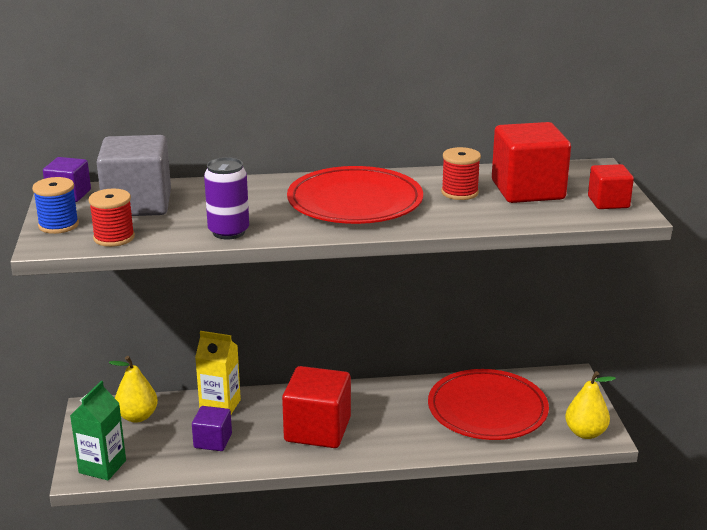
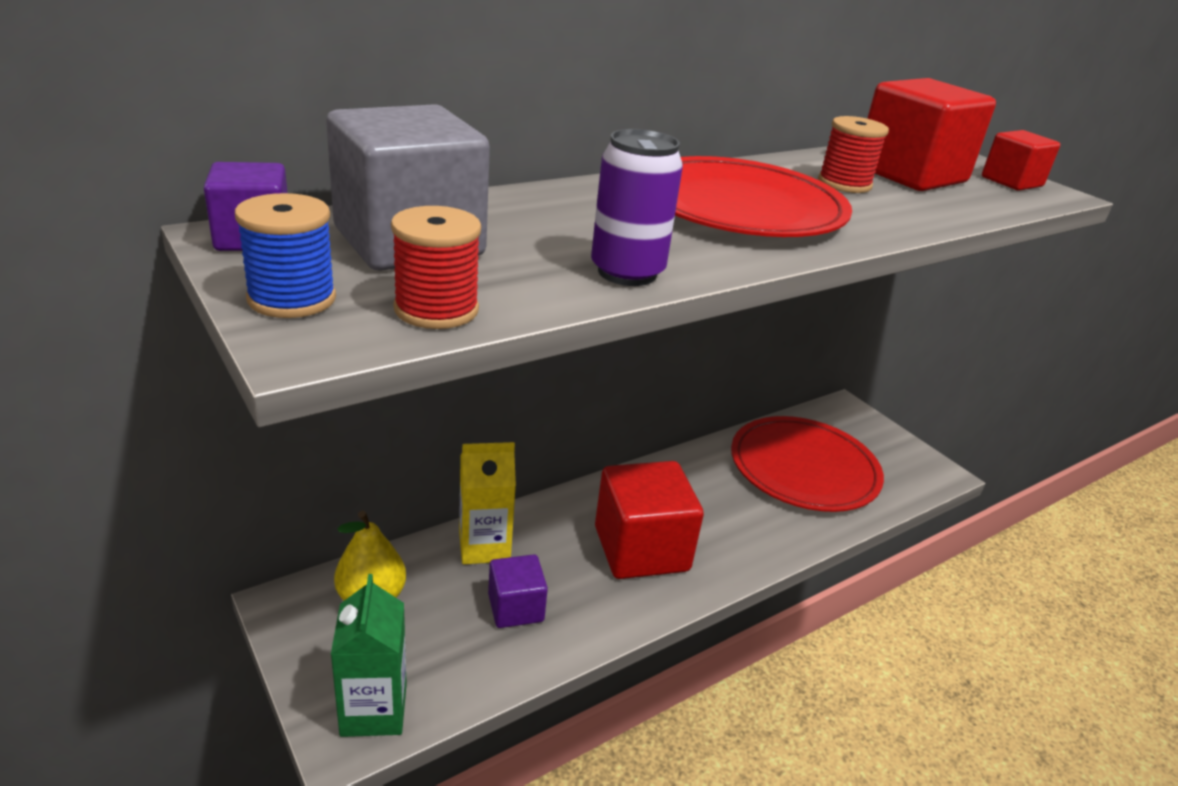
camera: 30 degrees left, 5 degrees up
(585, 433) = (922, 473): yellow pear -> none

